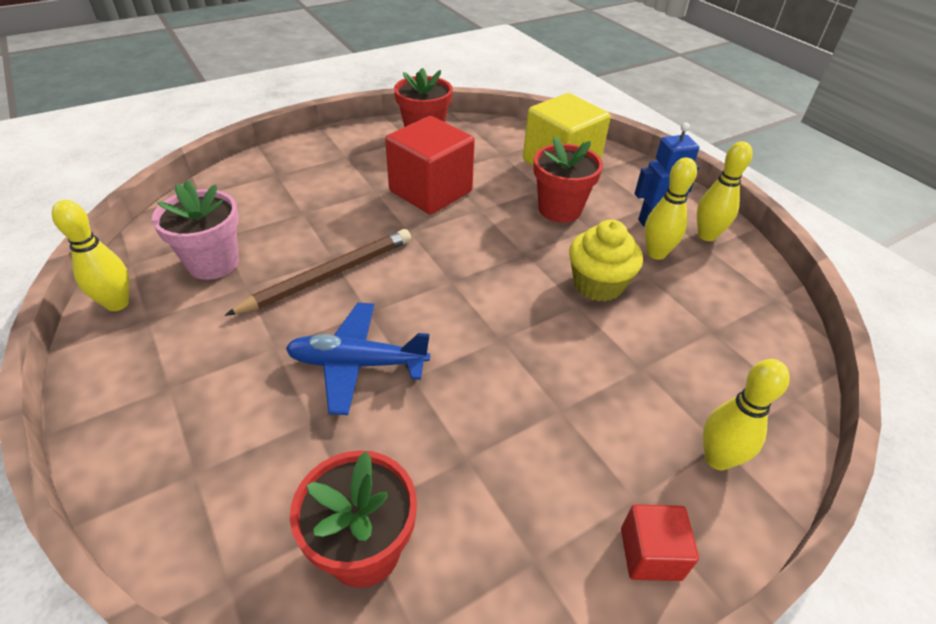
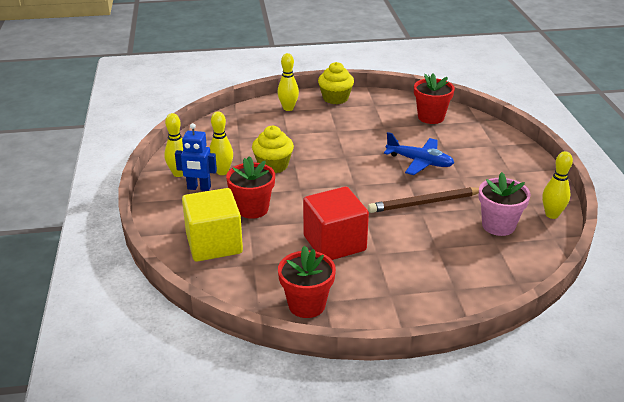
camera: 155 degrees left, 10 degrees down
(650, 554) = (335, 98): red cube -> yellow cupcake

